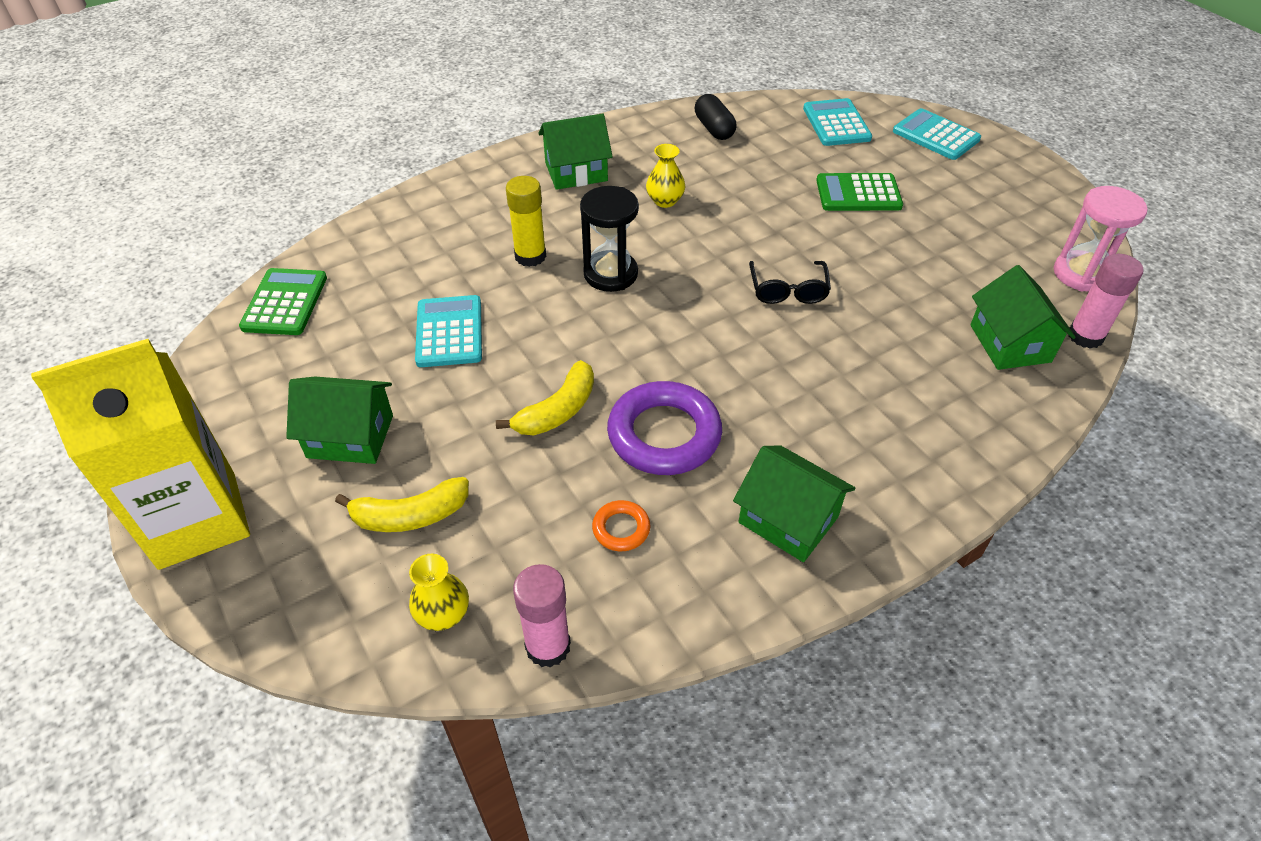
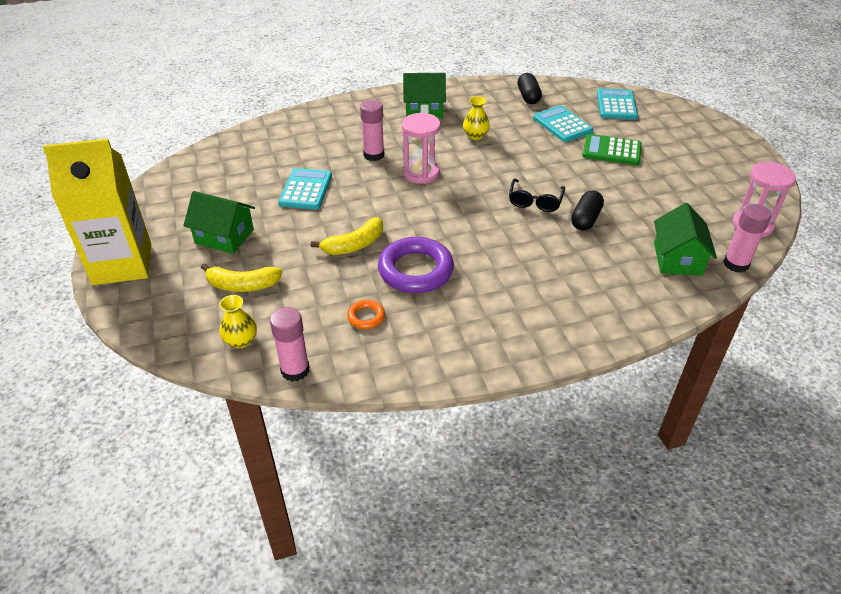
camera: 15 degrees right, 5 degrees down
(285, 302) = (214, 157): green calculator -> none
(530, 256) = (374, 155): yellow glue stick -> pink glue stick
(610, 274) = (421, 173): black hourglass -> pink hourglass
(788, 519) = (474, 333): green house -> none
(866, 305) = (585, 219): none -> black capsule
(936, 135) = (686, 122): turquoise calculator -> turquoise calculator (562, 125)

